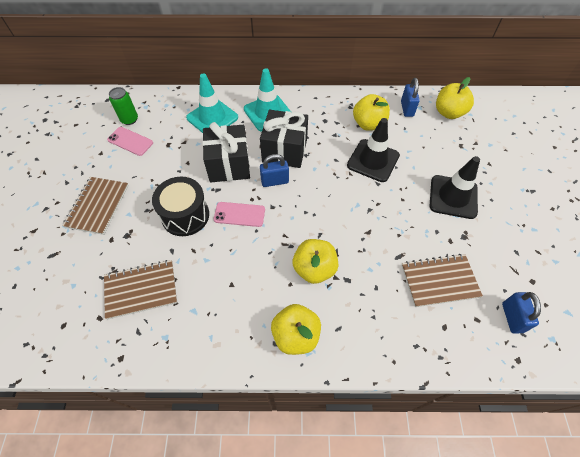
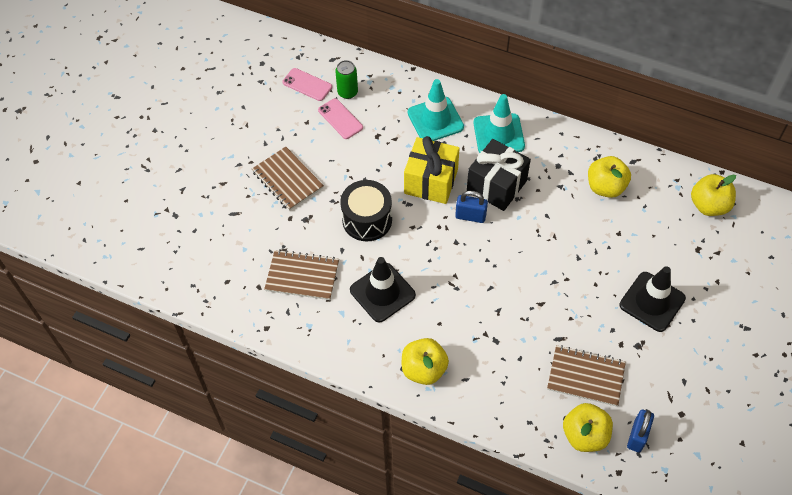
camera: 25 degrees right, 0 degrees up
(98, 206) = (287, 180): brown notebook -> brown notebook turned 75 degrees counterclockwise
(229, 165) = (431, 181): black gift -> yellow gift
(239, 214) = (420, 238): pink phone -> pink phone (307, 84)
(314, 269) = (469, 318): yellow apple -> yellow apple (584, 435)
(373, 160) = (587, 231): black traffic cone -> black traffic cone (382, 292)
(407, 109) = (661, 183): blue padlock -> none

